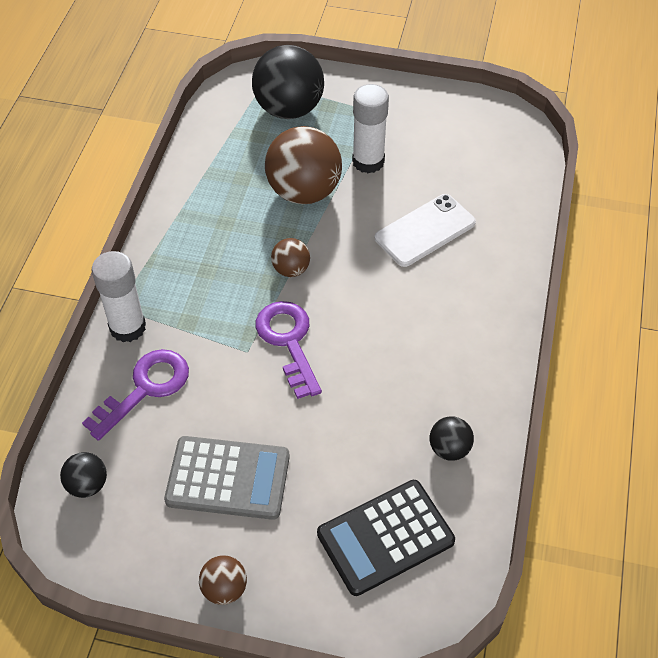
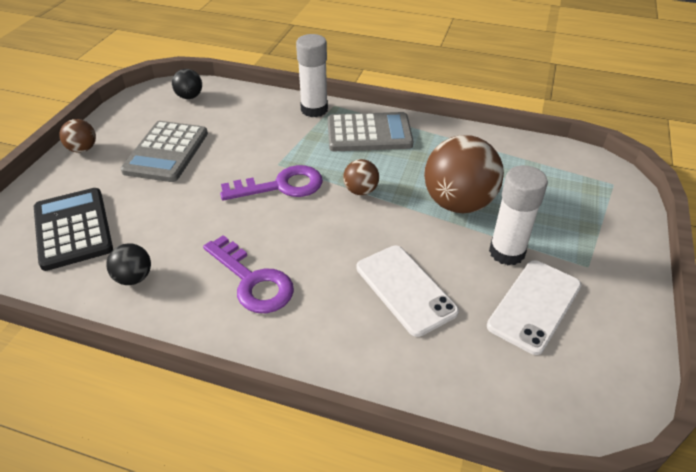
camera: 95 degrees right, 10 degrees down
(145, 388) = (257, 117): purple key -> purple key (253, 281)
(182, 267) = (369, 133): none -> grey calculator
(289, 109) = (575, 198): black ball -> none
(427, 149) = (534, 305): none -> white phone

